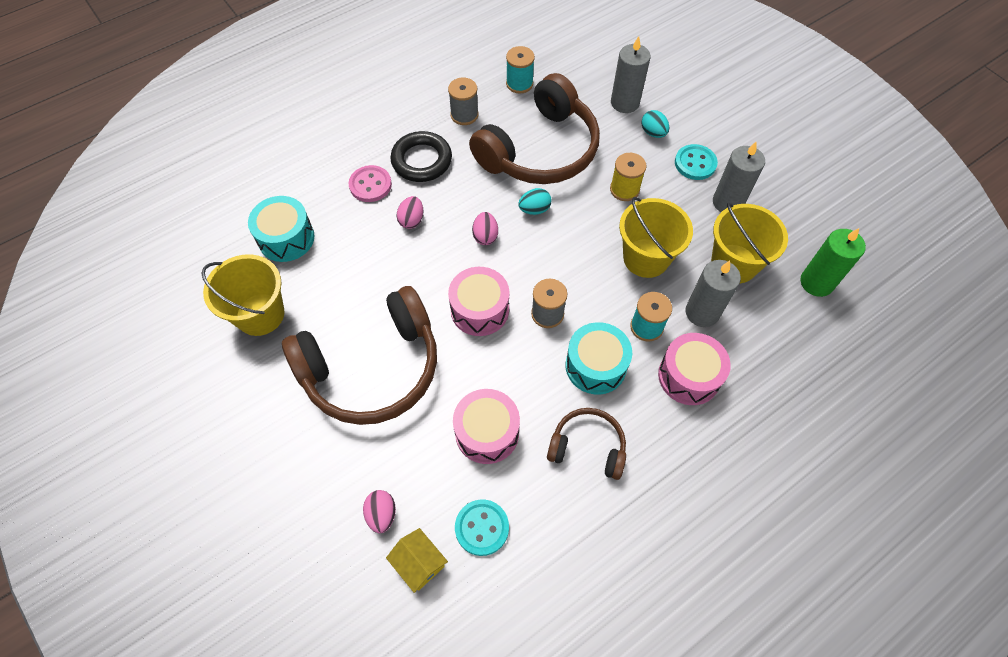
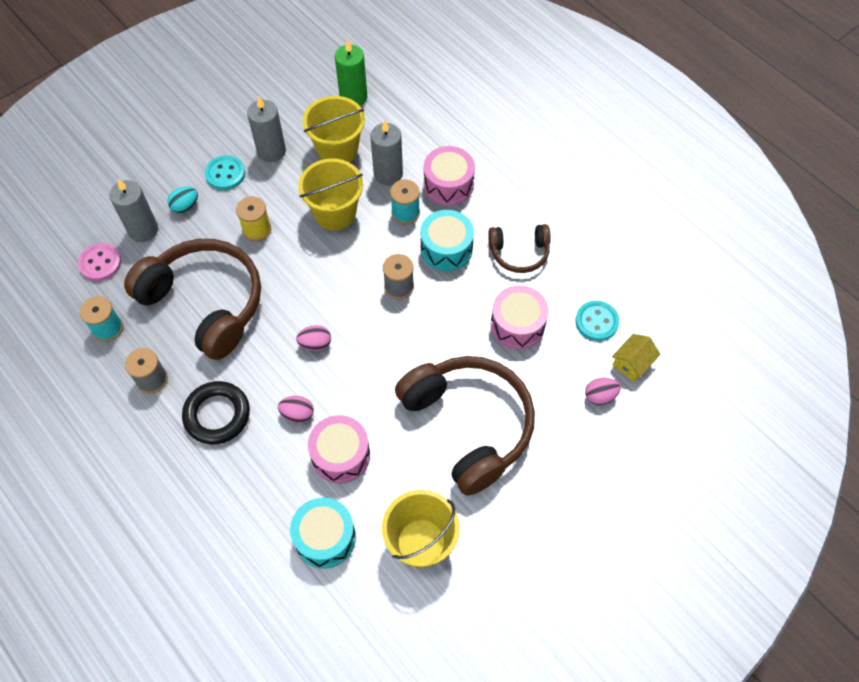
camera: 95 degrees left, 0 degrees up
(370, 185) = (251, 462): pink button -> pink button (100, 263)
(480, 310) = (399, 341): pink drum -> pink drum (340, 455)
(534, 209) = (282, 303): turquoise egg -> none
(587, 447) = (519, 252): brown headphones -> brown headphones turned 105 degrees counterclockwise

